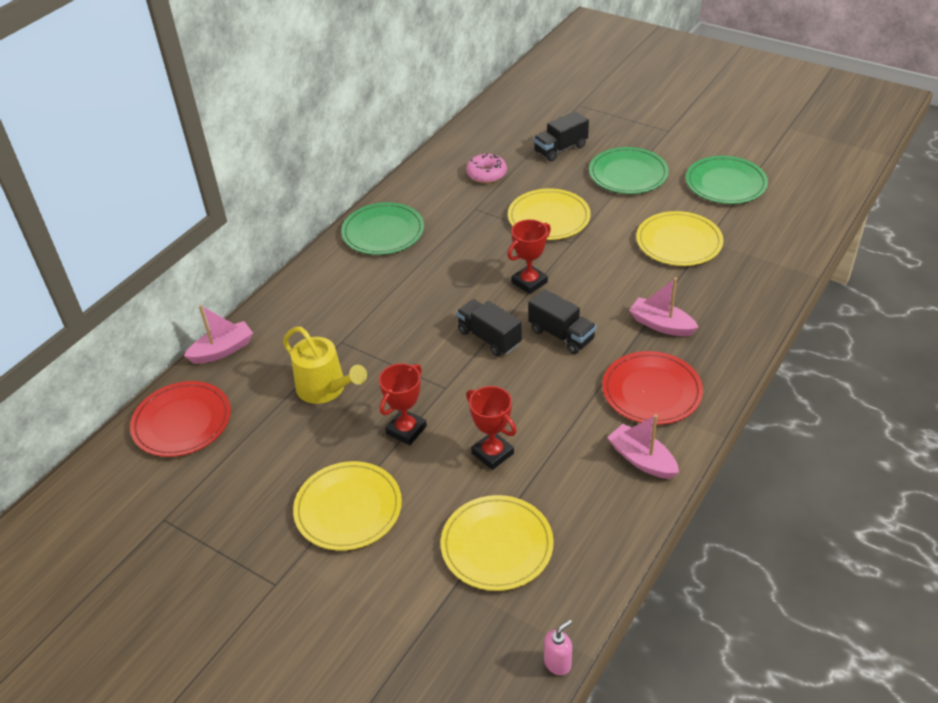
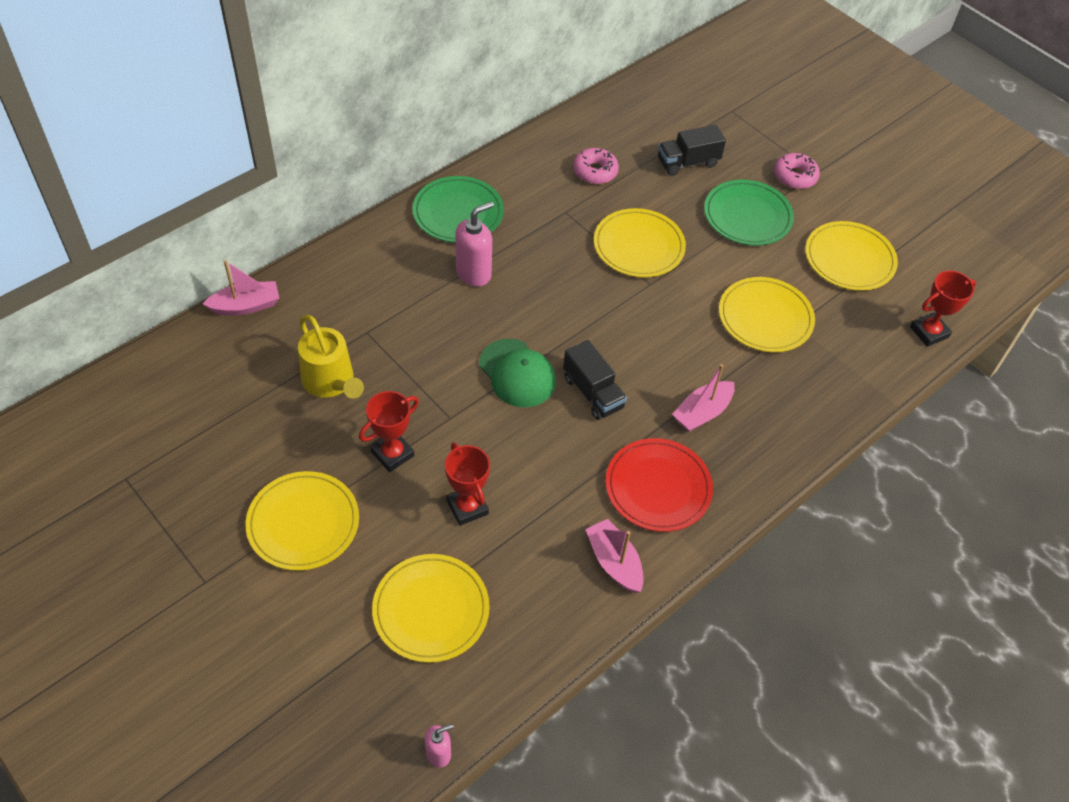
camera: 10 degrees right, 10 degrees up
(182, 422) = (179, 376): red plate -> none
(417, 273) = (474, 273): none -> pink soap dispenser
(489, 338) = (517, 373): black truck -> green cap
(529, 282) = (585, 319): red trophy -> red trophy (929, 332)
(652, 137) = (794, 176): none -> pink donut
(661, 325) = (702, 412): pink boat -> pink boat turned 90 degrees counterclockwise
(725, 183) = (849, 259): green plate -> yellow plate

